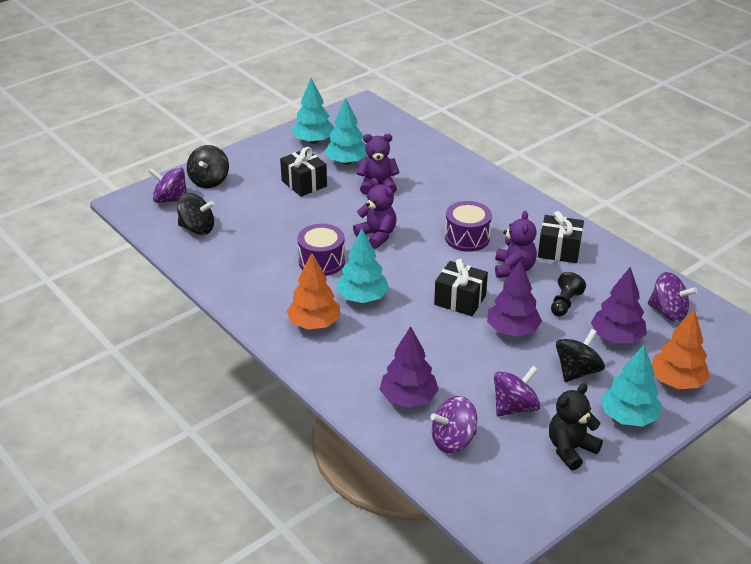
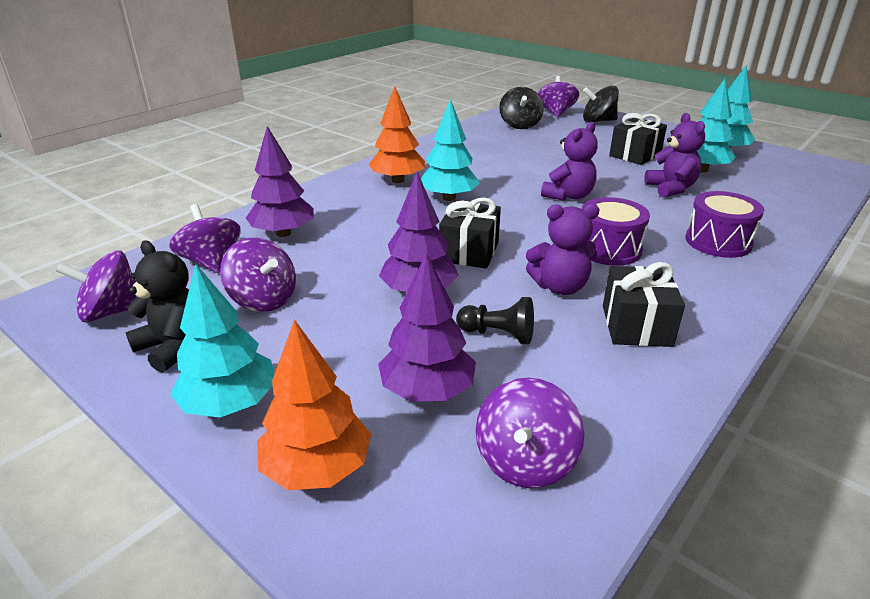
camera: 80 degrees right, 5 degrees down
(321, 261) = (502, 174): purple drum -> purple drum (718, 242)
(523, 491) = (111, 312): none -> purple spinning top
(577, 371) = (338, 350): black spinning top -> none

